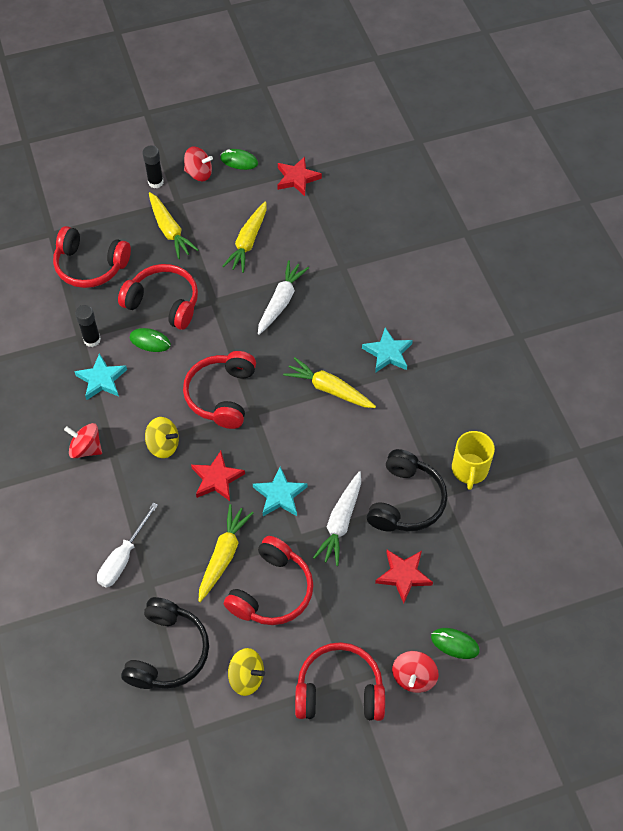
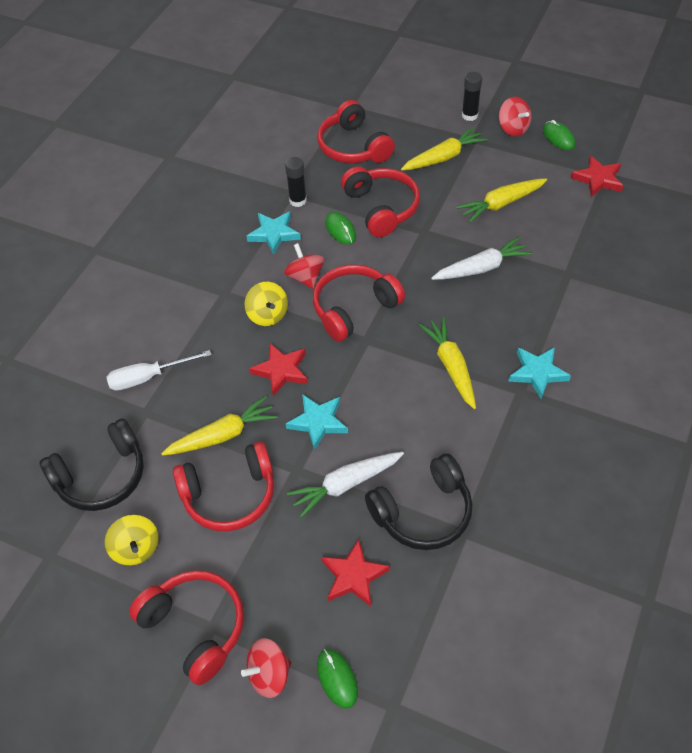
camera: 45 degrees right, 5 degrees down
(86, 448) = (209, 276): red spinning top -> red spinning top (305, 277)
(170, 230) = (443, 157): yellow carrot -> yellow carrot turned 135 degrees counterclockwise
(469, 469) = (514, 531): yellow mug -> none

